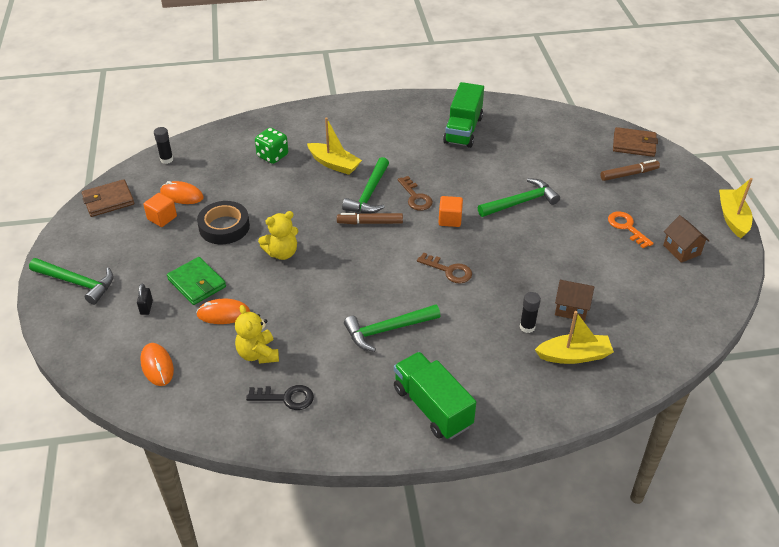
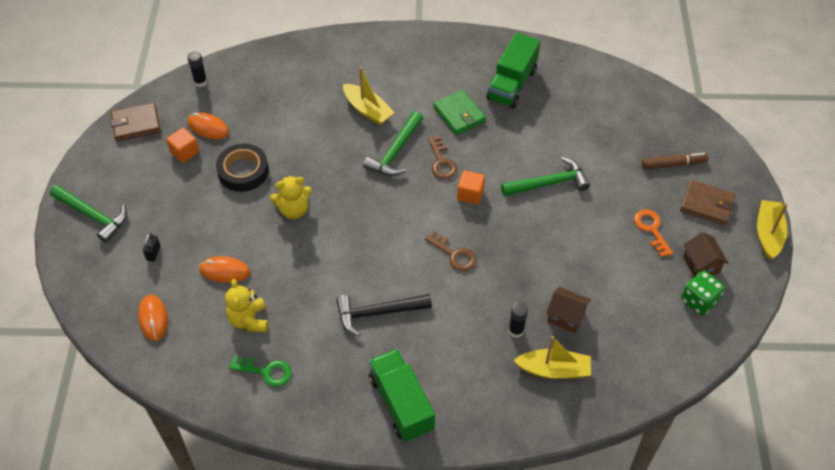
camera: 10 degrees right, 10 degrees up
(197, 283) = (205, 233): green wallet -> green wallet (459, 114)
(272, 156) = (307, 91): green dice -> green dice (699, 301)
(286, 398) = (266, 371): black key -> green key
(370, 222) = (388, 186): brown marker -> none
(387, 330) = (378, 313): green hammer -> black hammer
(634, 144) = (690, 127): brown wallet -> brown wallet (706, 205)

